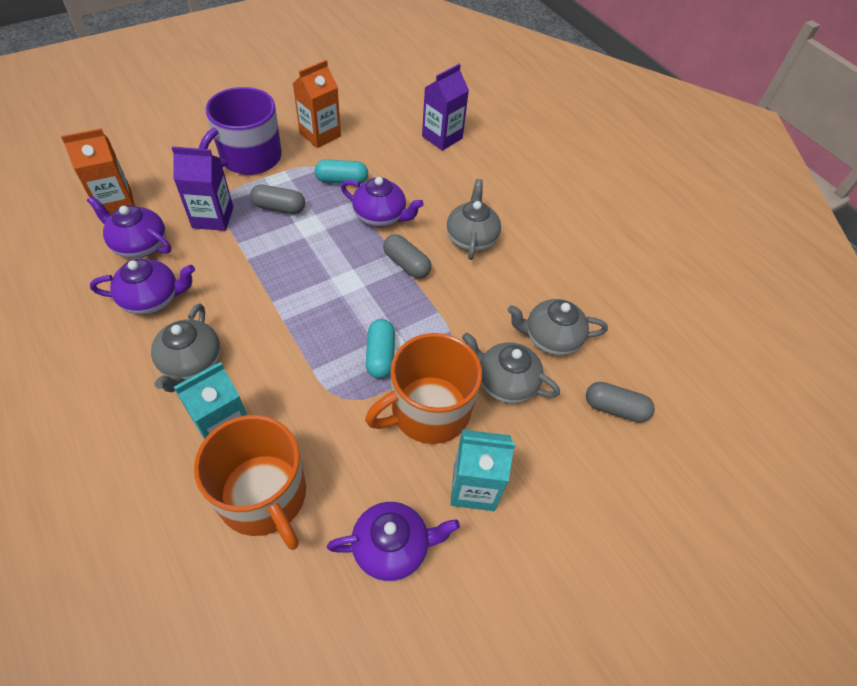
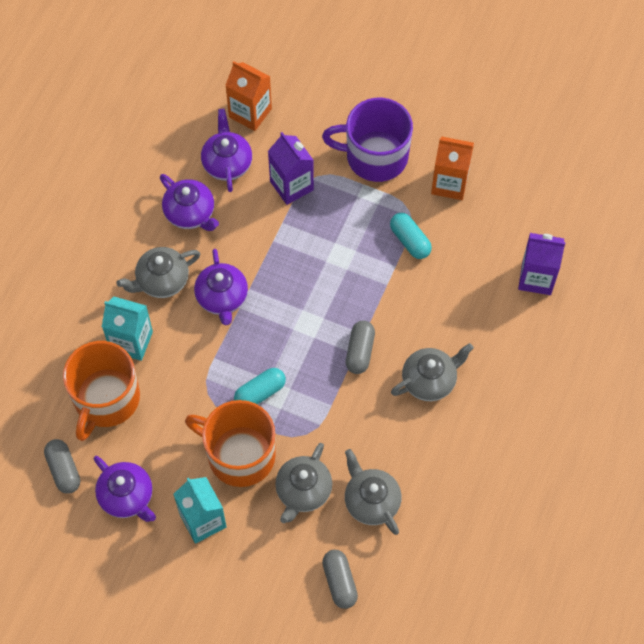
camera: 60 degrees right, 10 degrees up
(279, 208) = (340, 220): grey capsule -> grey capsule (64, 470)
(381, 216) = (395, 298): purple teapot -> purple teapot (222, 298)
(505, 382) = (303, 491): grey teapot -> grey teapot turned 150 degrees counterclockwise

